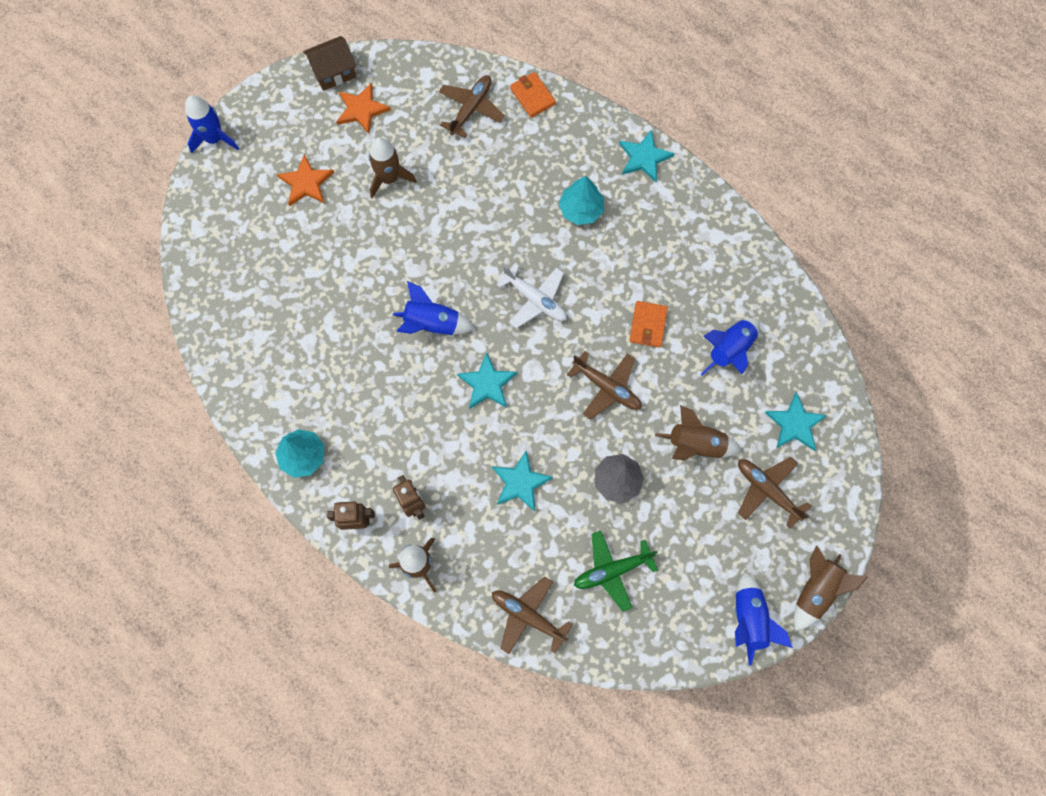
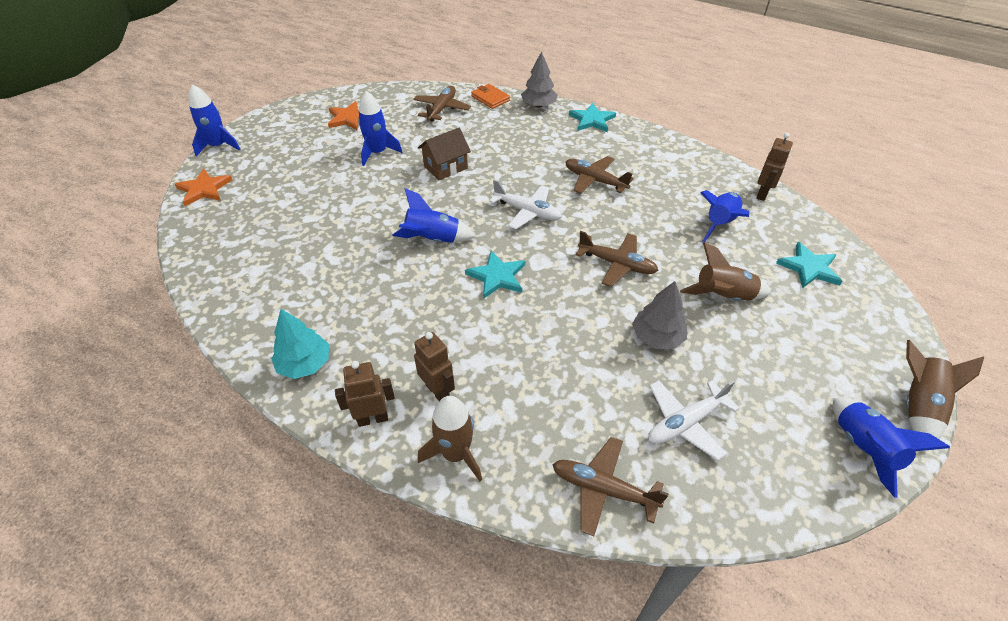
camera: 10 degrees left, 25 degrees down
(306, 183) = (302, 163): orange star -> orange star (204, 189)
(333, 72) = (324, 101): brown house -> brown house (445, 167)
(389, 178) = (378, 153): brown rocket -> blue rocket
(520, 482) = (554, 353): turquoise star -> none
(581, 209) = (550, 153): turquoise tree -> none
(587, 119) = (538, 105): none -> grey tree
(612, 571) = (685, 423): green plane -> white plane
(648, 325) = (637, 216): orange wallet -> none
(767, 490) = (813, 323): brown plane -> brown plane (594, 180)
(793, 314) = (762, 194): none -> brown robot

